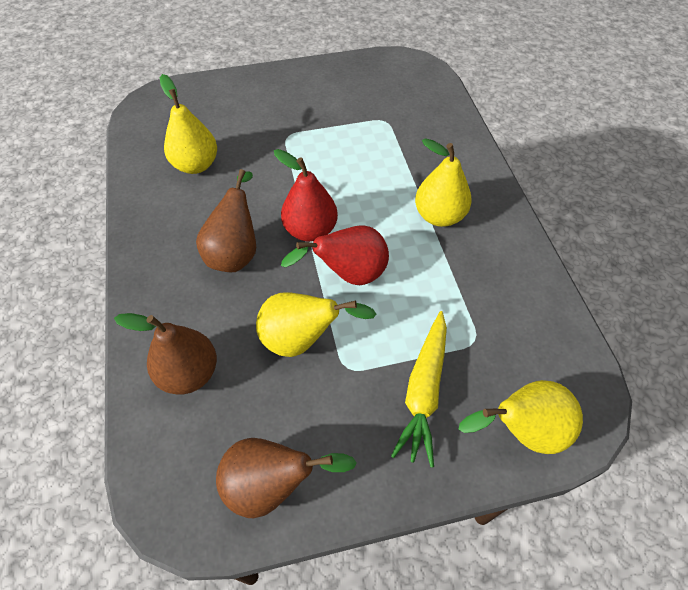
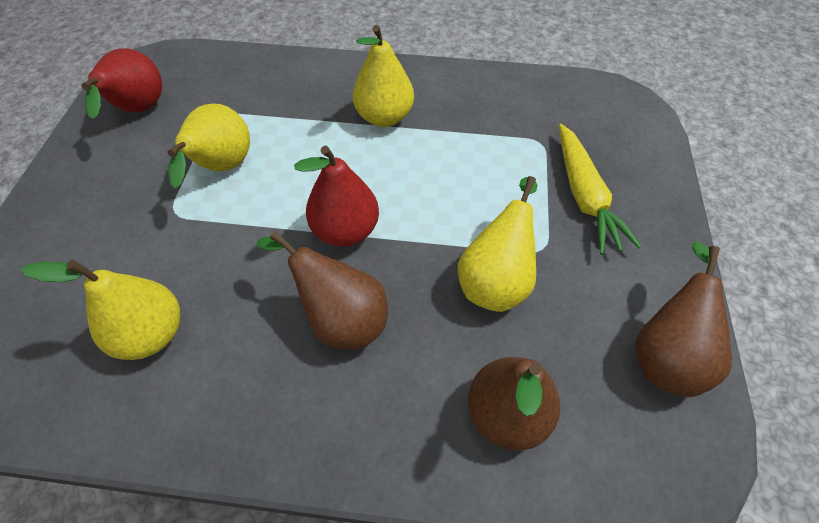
camera: 70 degrees left, 0 degrees up
(348, 274) = (426, 213): red pear -> red pear (139, 111)
(424, 391) = (584, 196): yellow carrot -> yellow carrot turned 45 degrees clockwise
(522, 430) = (636, 144): yellow pear -> yellow pear (221, 169)

